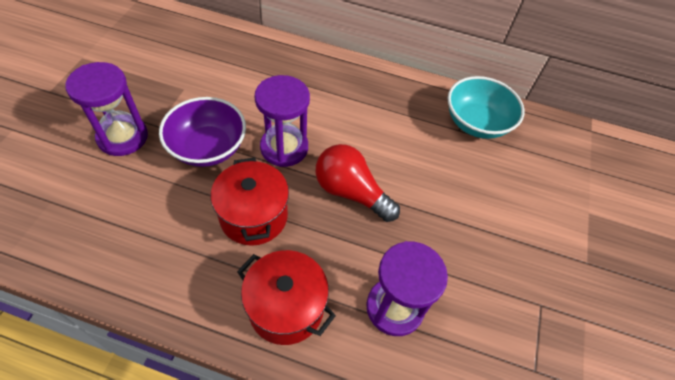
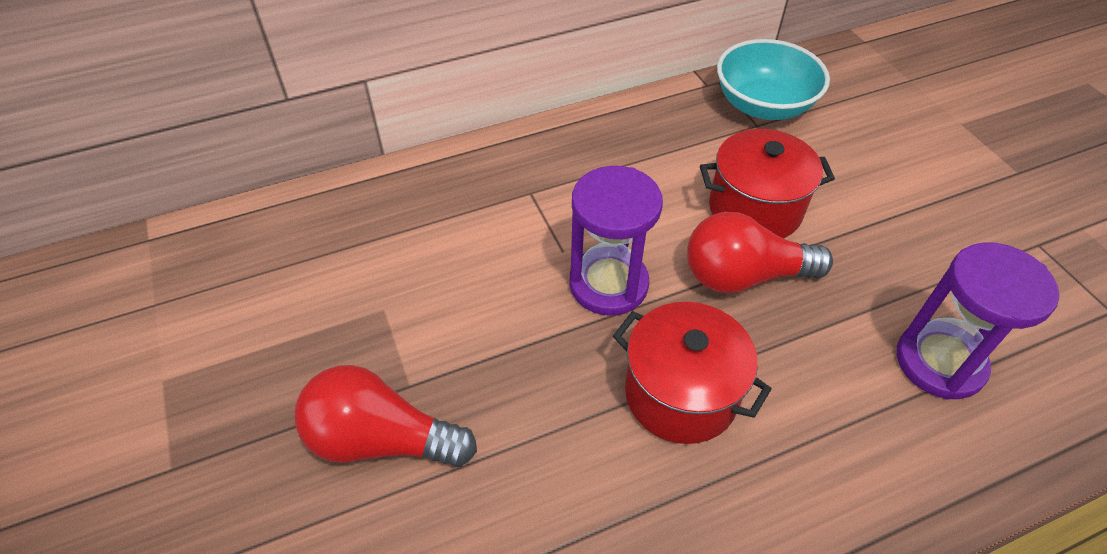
camera: 35 degrees left, 5 degrees down
(123, 137) = (381, 439): purple hourglass -> red light bulb
(208, 148) = (517, 358): purple bowl -> none
(286, 307) = (849, 465): red pot -> red pot (754, 209)

